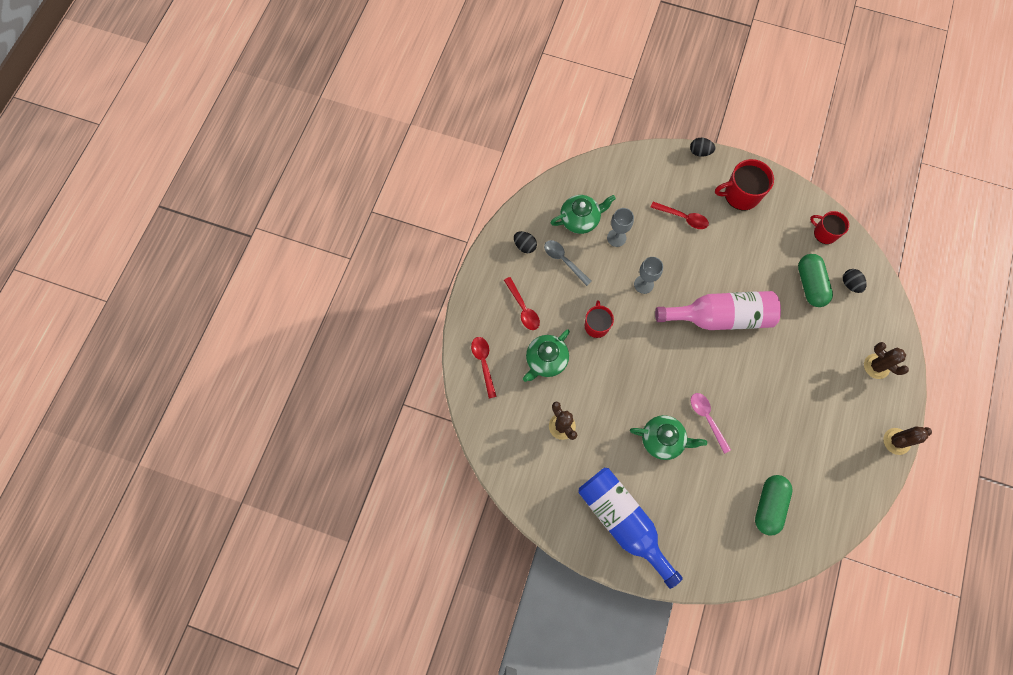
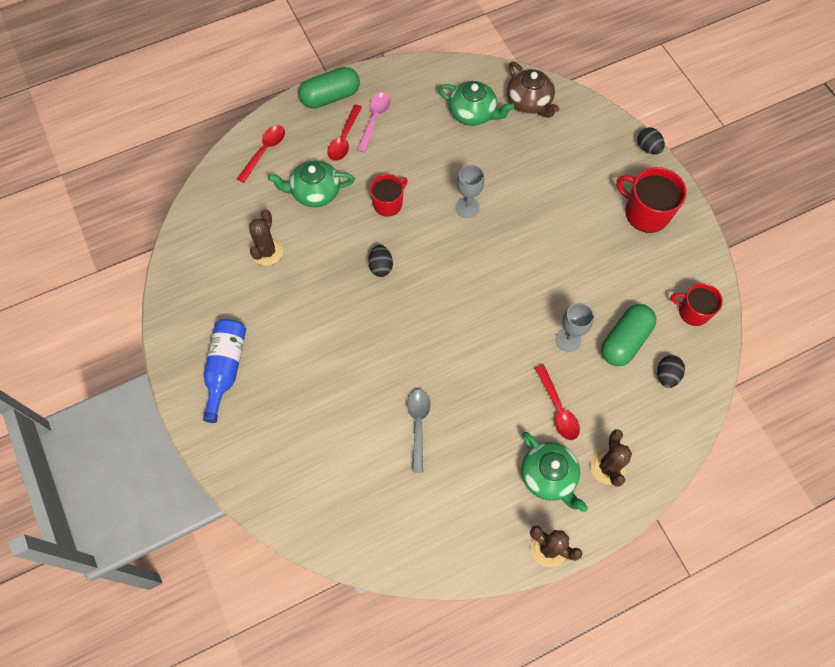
camera: 45 degrees right, 5 degrees down
(524, 246) = (402, 95): black egg -> black egg (380, 266)
(564, 261) = (421, 132): grey spoon -> grey spoon (418, 425)
(604, 182) = (529, 102): none -> brown teapot
(616, 238) = (487, 152): grey goblet -> grey goblet (568, 339)
(623, 522) = (225, 369): blue bottle -> blue bottle, size x0.67
(663, 440) = (335, 339): green teapot -> green teapot (548, 476)
(683, 217) = (567, 186): red spoon -> red spoon (558, 408)
(707, 418) = (393, 359): pink spoon -> pink spoon (374, 120)
(720, 317) = (505, 291): pink bottle -> none
(768, 505) = (361, 480): green capsule -> green capsule (330, 97)
(824, 233) = (693, 311): red mug -> red mug turned 60 degrees counterclockwise

